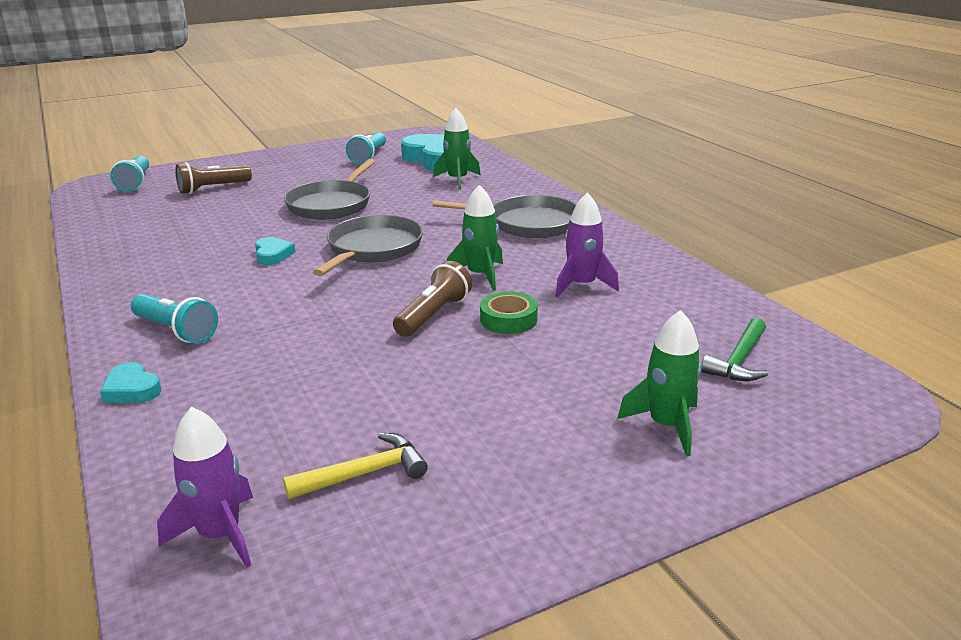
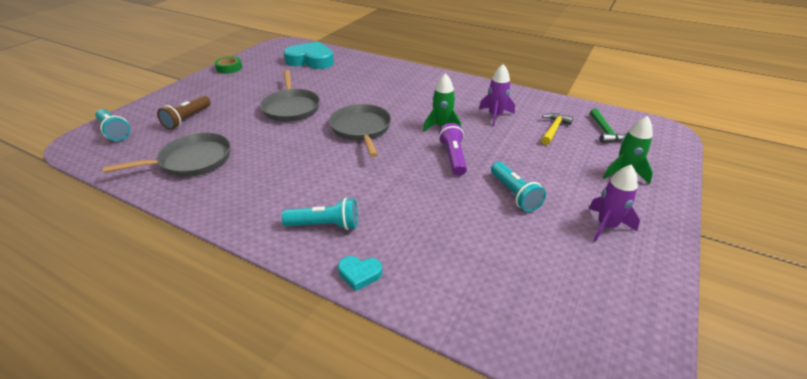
camera: 35 degrees left, 10 degrees up
(220, 534) = (541, 327): purple rocket -> purple rocket (606, 226)
(273, 255) = (306, 153): turquoise heart -> none
(364, 474) = (552, 257): yellow hammer -> yellow hammer (553, 129)
(369, 156) = (265, 68): turquoise flashlight -> turquoise flashlight (514, 194)
(433, 315) = (453, 157): brown flashlight -> purple flashlight
(457, 180) = (343, 71): green rocket -> none
(508, 319) = (491, 146): green tape -> green tape (229, 68)
(529, 223) = (421, 88): grey pan -> grey pan (192, 160)

